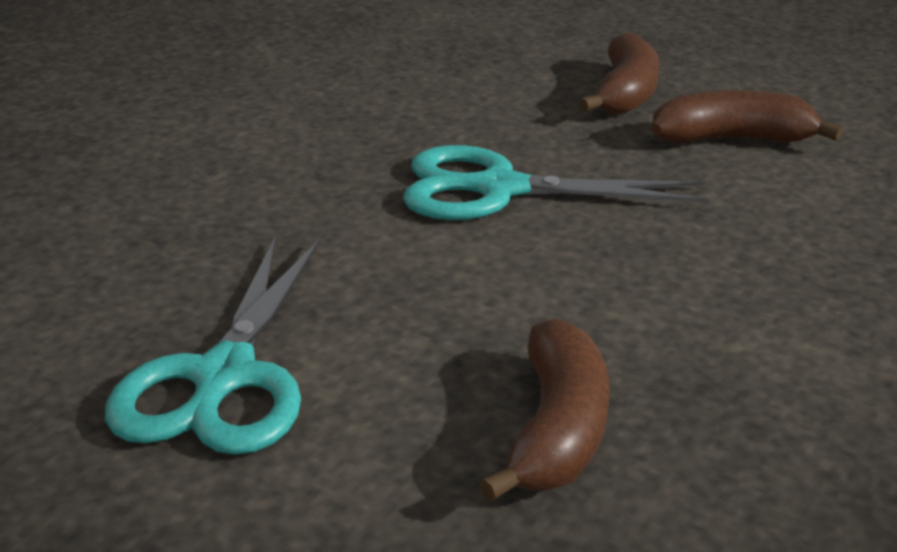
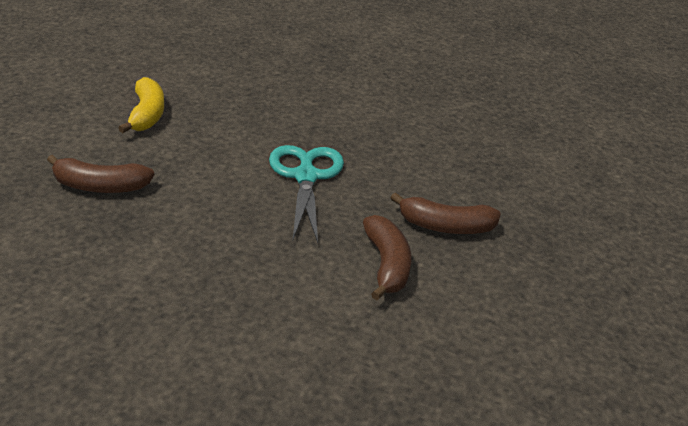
camera: 80 degrees right, 5 degrees up
(224, 378) = (147, 115): turquoise scissors -> yellow banana

